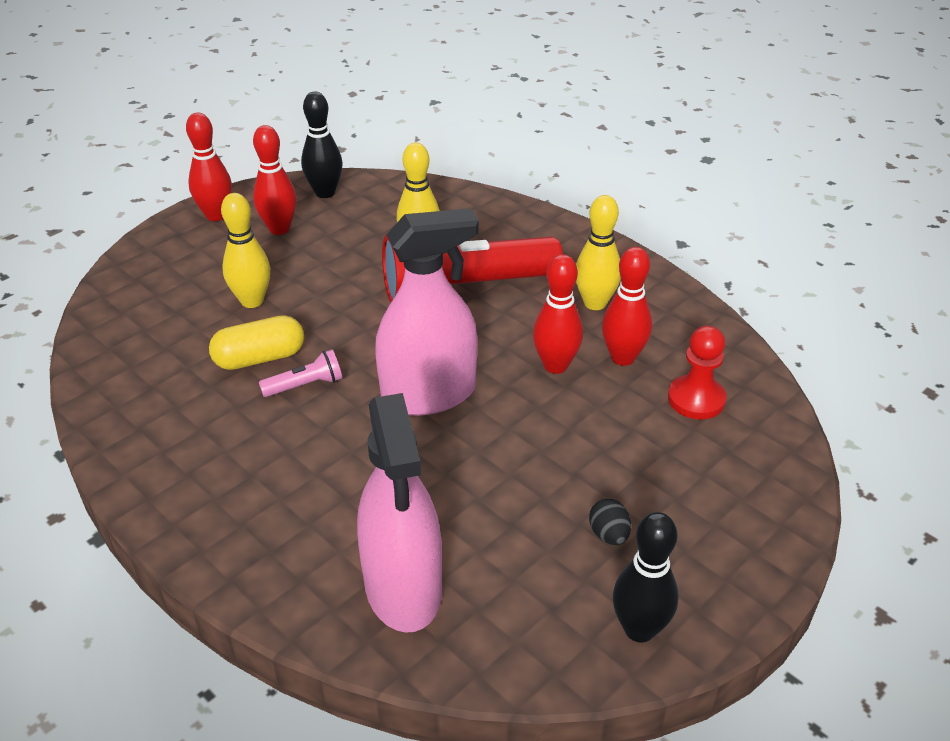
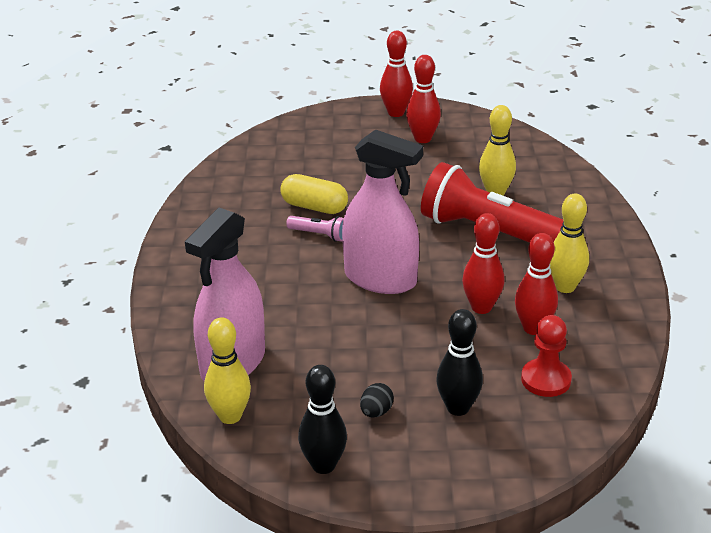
camera: 45 degrees right, 5 degrees down
(252, 301) = (351, 173): yellow bowling pin -> yellow bowling pin (230, 416)
(325, 193) = (481, 129): black bowling pin -> black bowling pin (458, 408)

